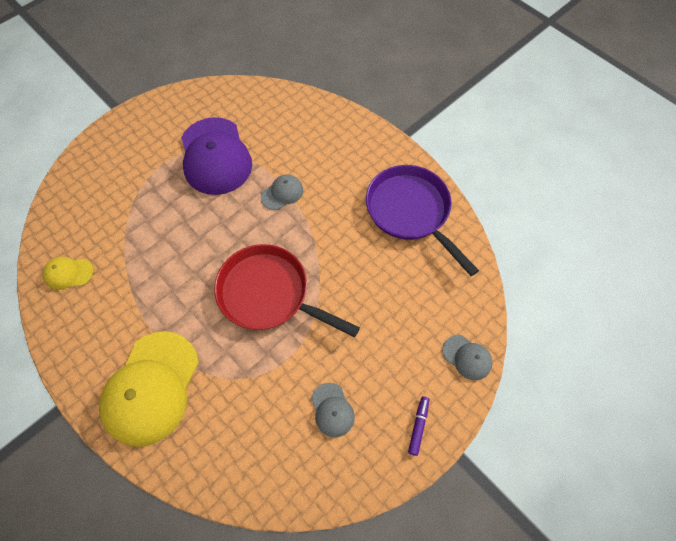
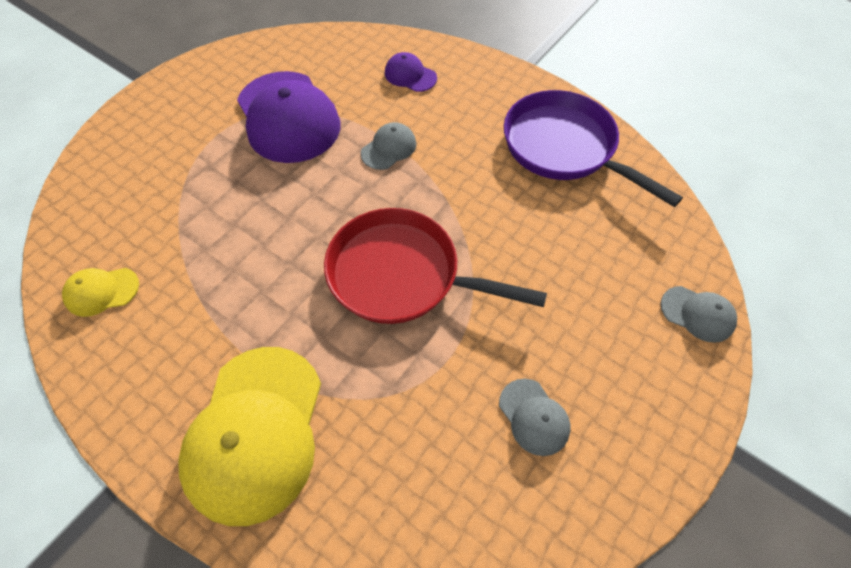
camera: 10 degrees left, 5 degrees down
(312, 133) = (410, 75): none -> purple cap
(418, 426) = (662, 418): purple marker -> none

